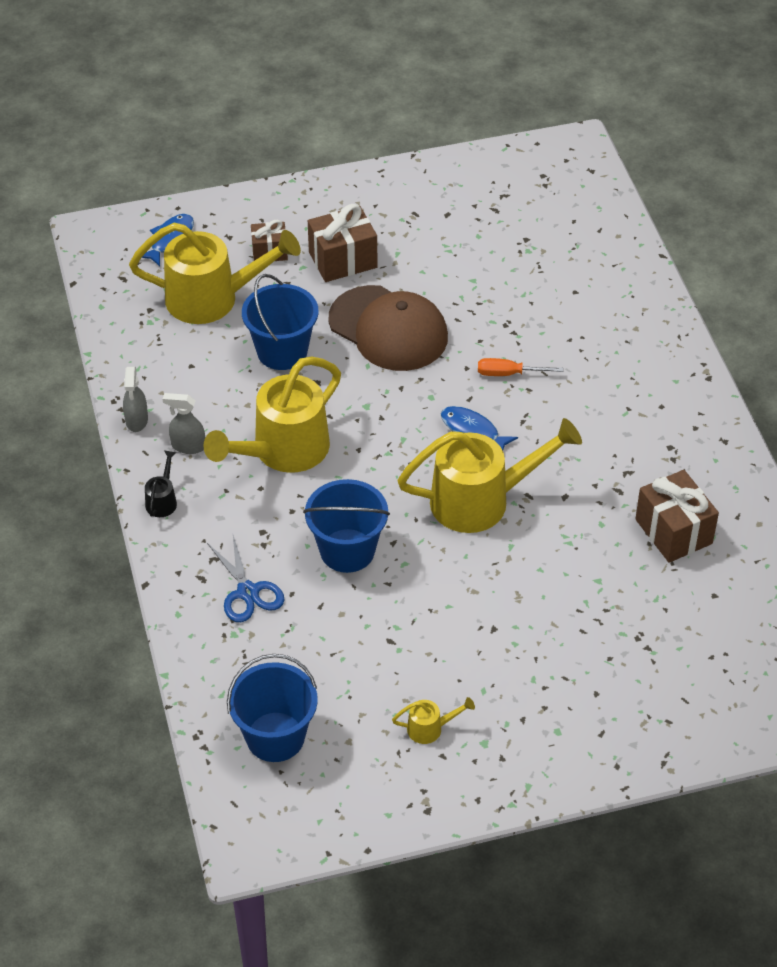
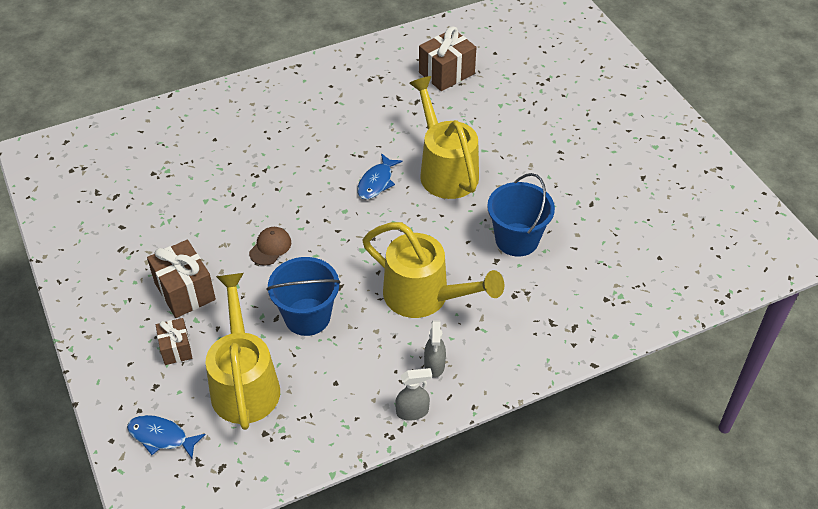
camera: 100 degrees left, 0 degrees up
(162, 500) = (501, 371): black watering can -> none
(247, 592) = (577, 294): blue scissors -> none
(275, 737) = (700, 255): blue bucket -> none
(388, 329) = (270, 247): brown cap -> brown cap, size x0.43
(430, 728) = (656, 174): yellow watering can -> none
(508, 374) = (311, 168): orange screwdriver -> none

